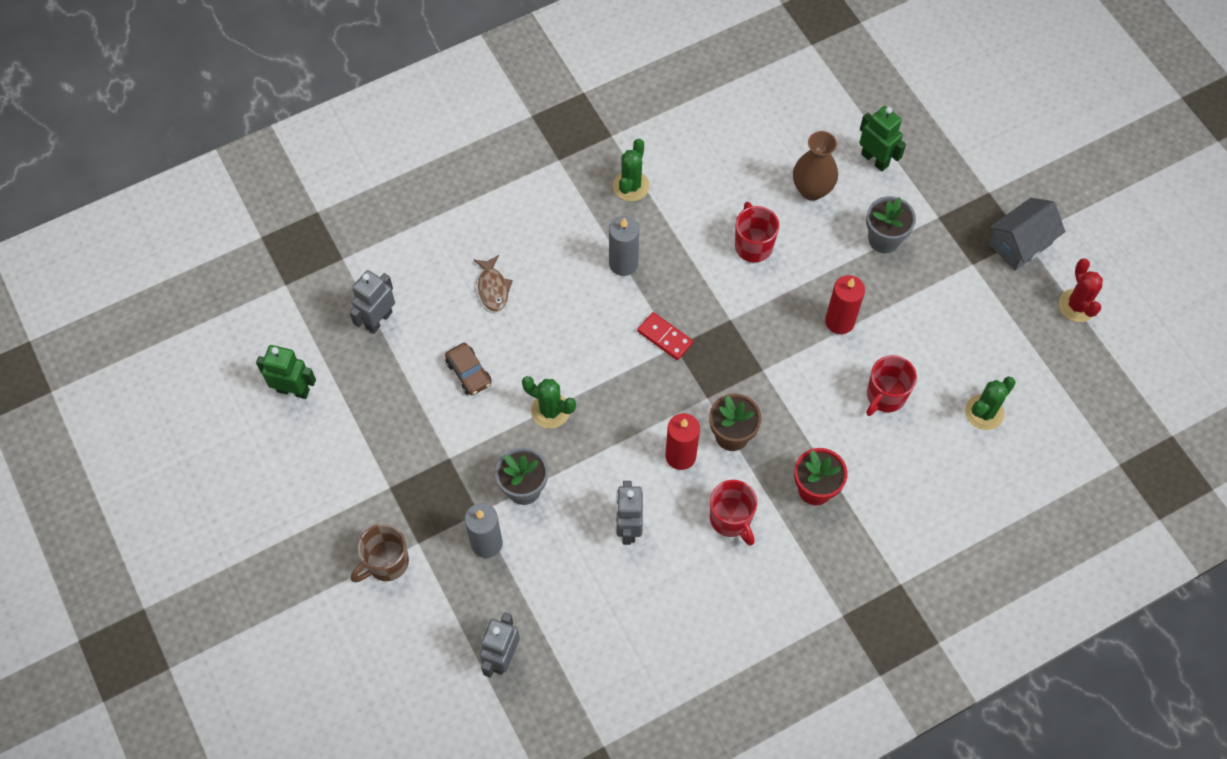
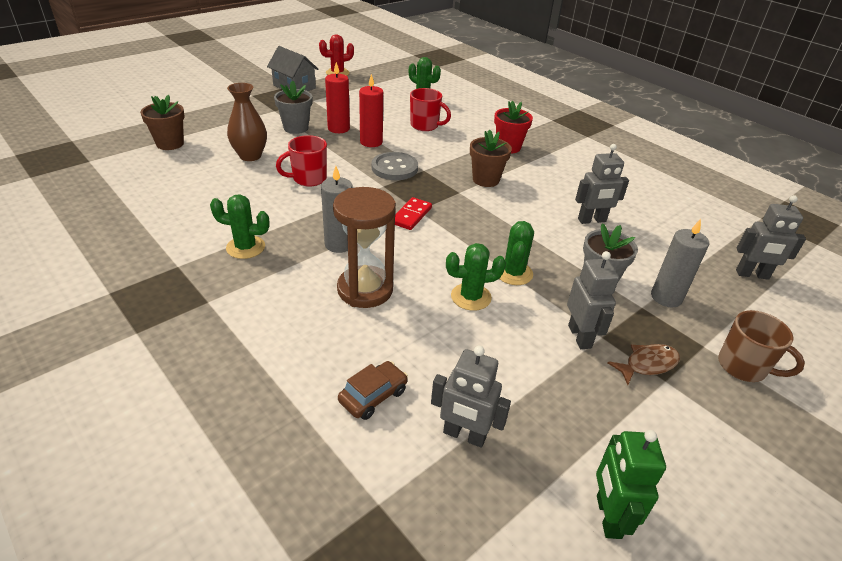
camera: 105 degrees left, 25 degrees down
(454, 439) = (580, 336): none -> grey robot
(469, 373) = (500, 336): brown car -> brown car (373, 396)
(493, 288) = (389, 332): brown fish -> brown fish (647, 364)
(523, 363) = (471, 297): none -> green cactus
(551, 277) = (365, 290): none -> brown hourglass
(680, 456) = (516, 201): red candle -> red candle (338, 128)
(731, 519) = (553, 177): red mug -> none
(770, 338) = (394, 168): none -> grey button
(847, 111) = (170, 144): none -> brown flower pot
(875, 159) = (221, 132): green robot -> none

